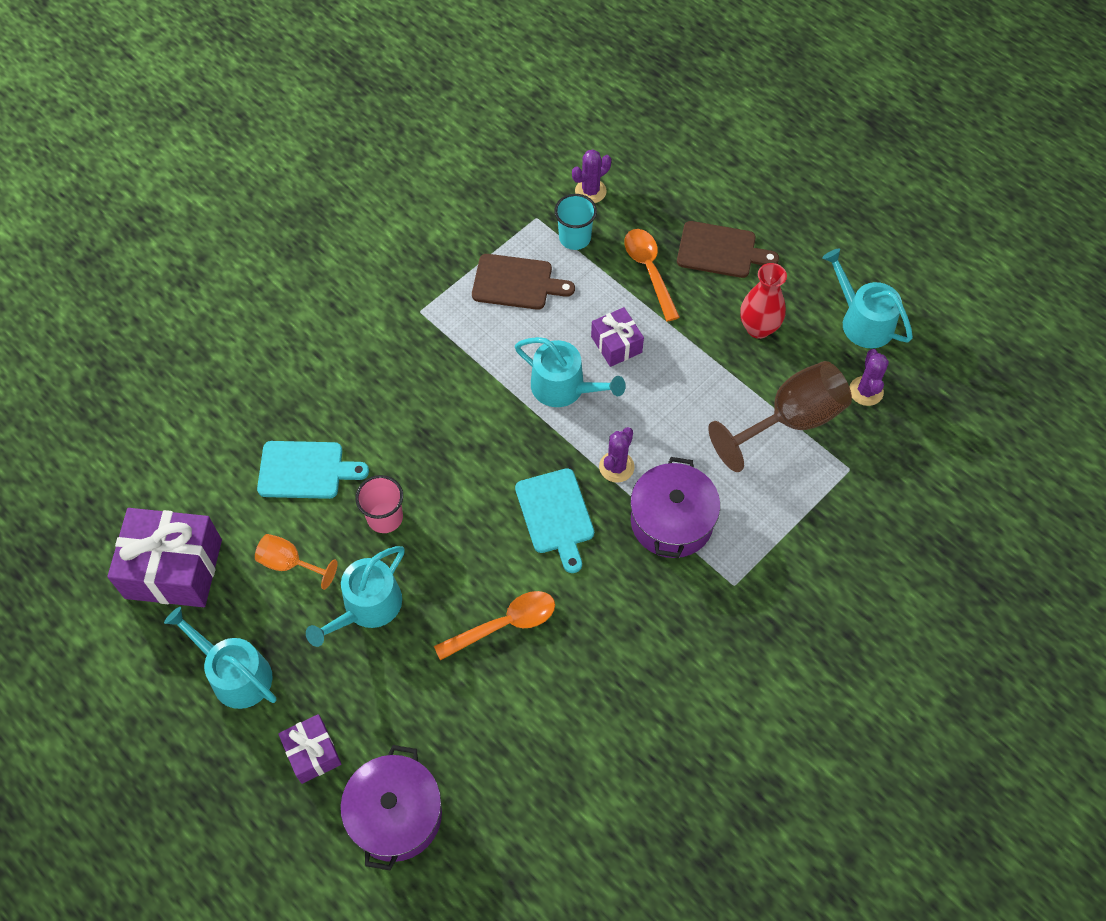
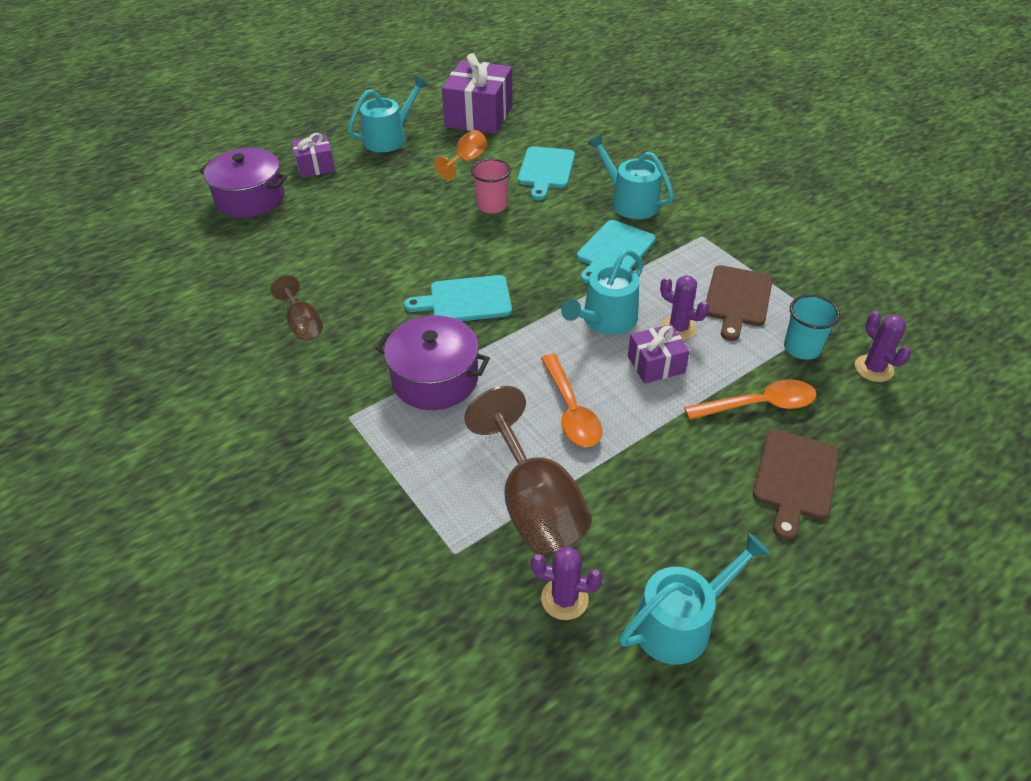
camera: 100 degrees right, 15 degrees down
(367, 607) = (417, 194): turquoise watering can -> turquoise watering can (630, 202)
(455, 388) = (613, 251): none -> turquoise cutting board
(504, 624) = (373, 261): orange spoon -> orange spoon (571, 410)
(616, 467) = (507, 346): purple cactus -> purple cactus (678, 328)
(620, 667) = (303, 324): none -> brown goblet
(758, 328) = (672, 497): red vase -> none

